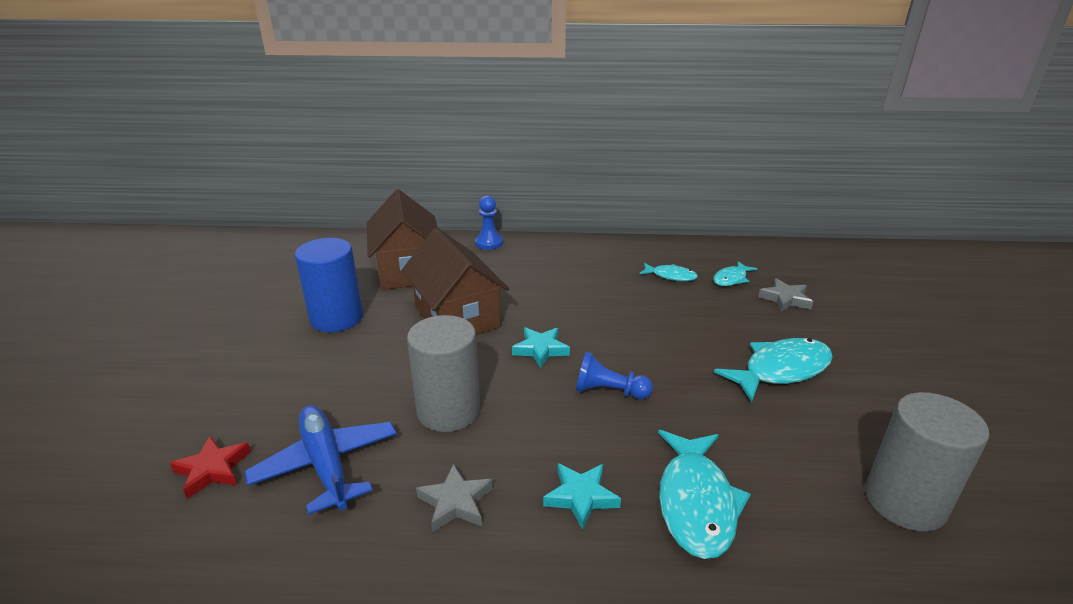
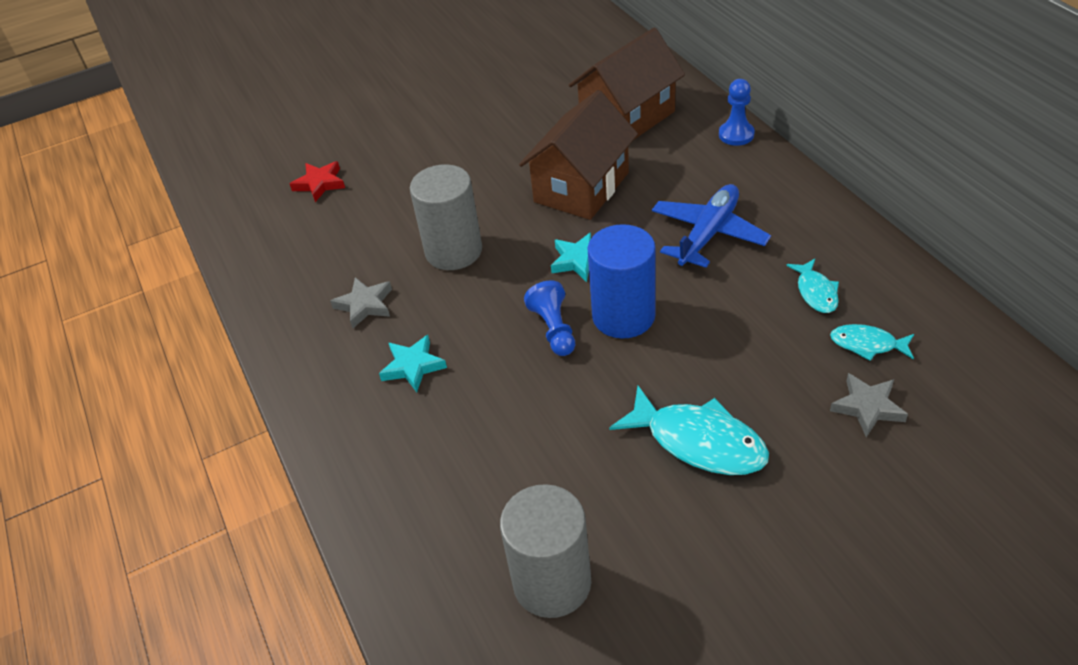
camera: 65 degrees right, 15 degrees up
(326, 464) = (357, 227): blue plane -> blue plane (708, 234)
(336, 318) = (516, 128): blue cylinder -> blue cylinder (623, 316)
(696, 502) = (452, 435): turquoise fish -> none

